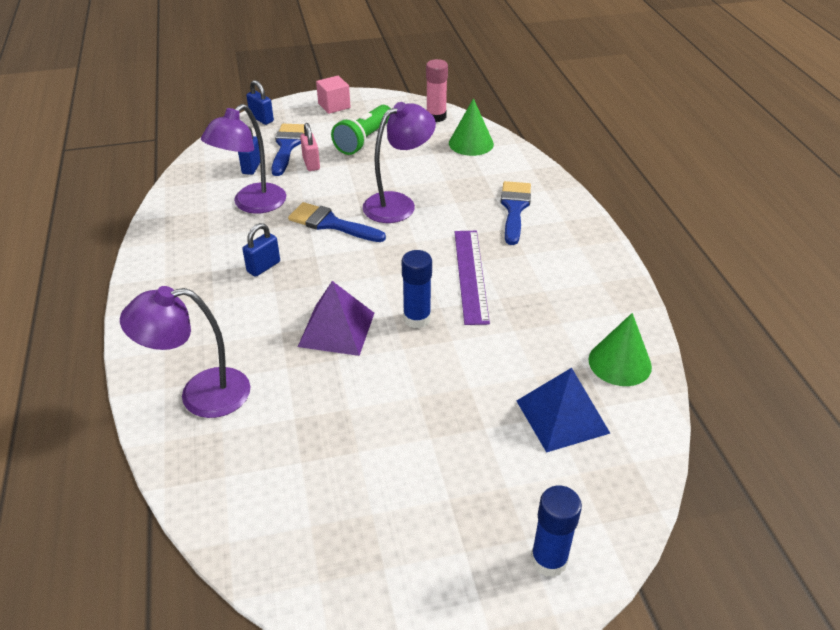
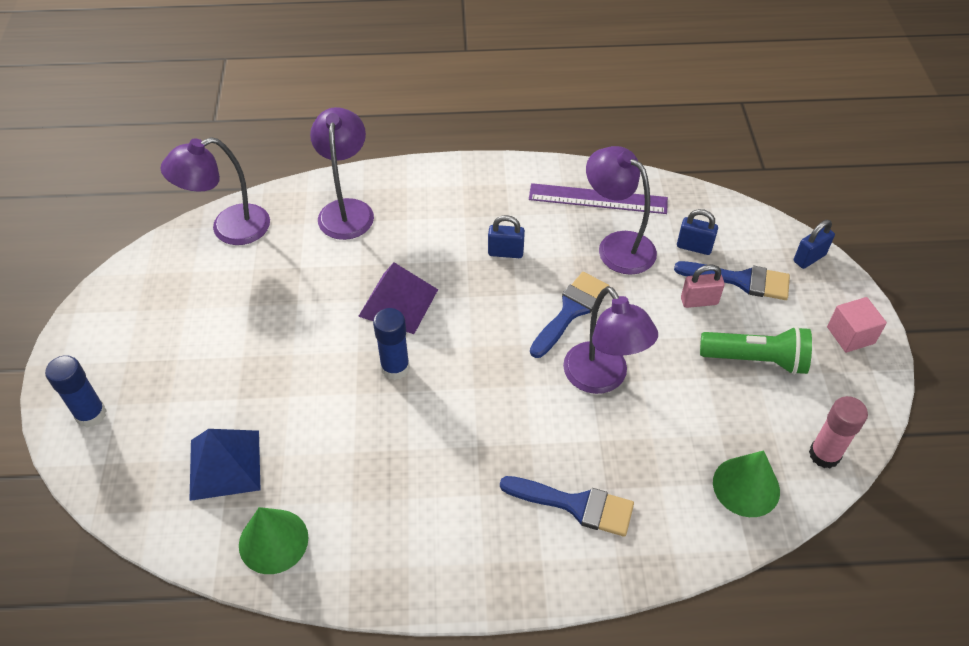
camera: 100 degrees right, 10 degrees up
(233, 506) = (229, 229): none -> purple lamp
(263, 267) = (505, 252): blue padlock -> blue padlock turned 45 degrees counterclockwise
(364, 140) = (756, 360): green flashlight -> green flashlight turned 150 degrees clockwise
(471, 275) = (452, 429): purple ruler -> purple ruler (598, 199)

